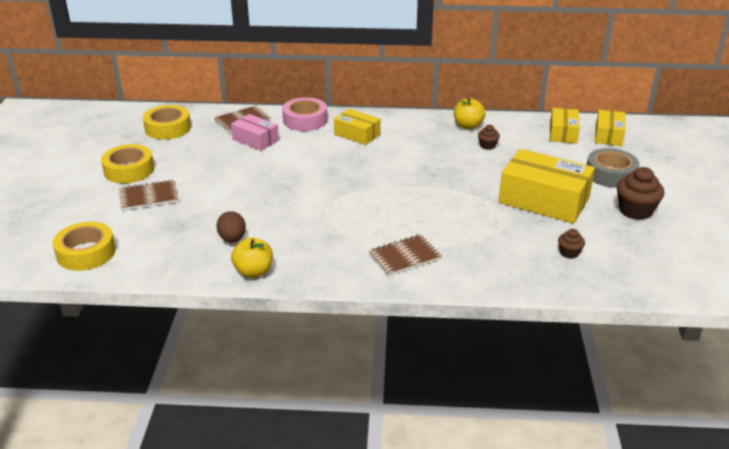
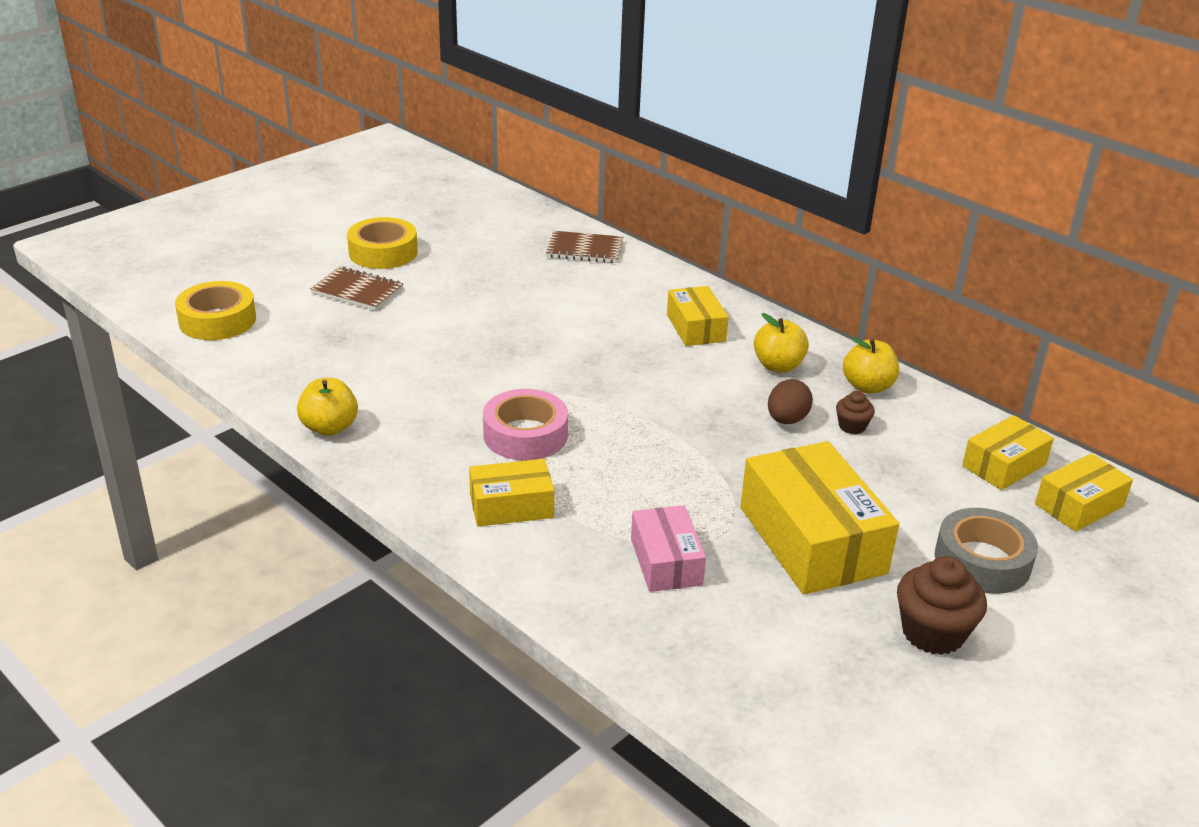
camera: 40 degrees right, 0 degrees up
(168, 128) = (491, 223): yellow tape -> none
(232, 239) = (365, 380): brown egg -> brown egg (787, 420)
(255, 140) = (563, 279): pink box -> pink box (666, 562)
(305, 120) = (659, 281): pink tape -> pink tape (525, 435)
(405, 257) = (511, 506): brown notebook -> yellow box
(419, 134) = (778, 366): none -> yellow apple
(569, 253) = (729, 628): brown cupcake -> none

